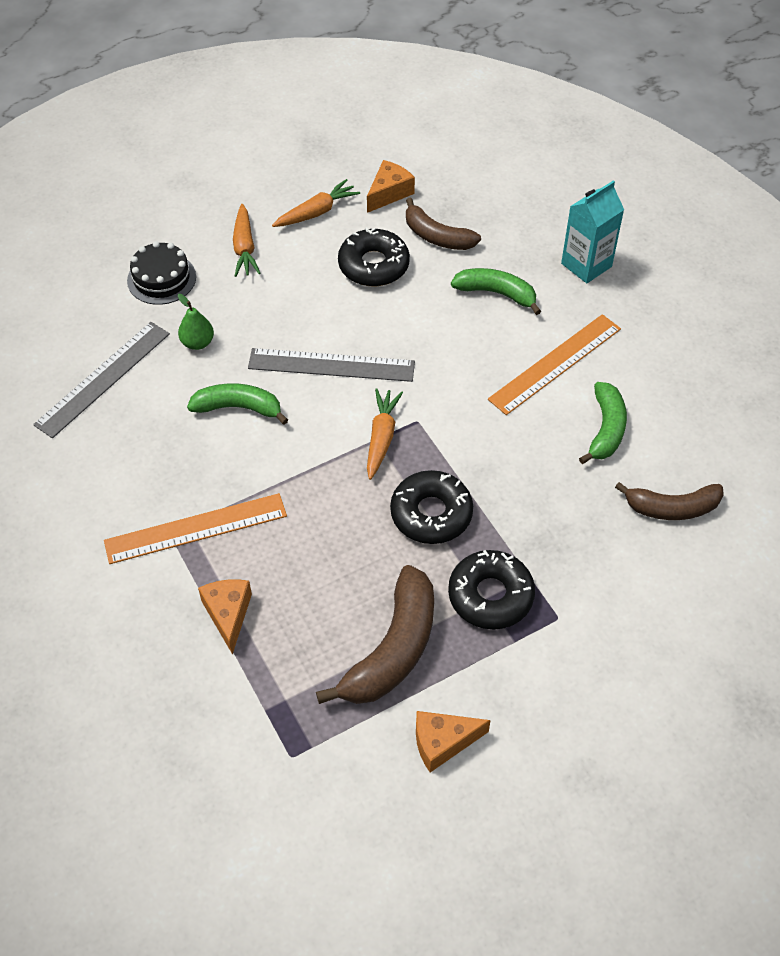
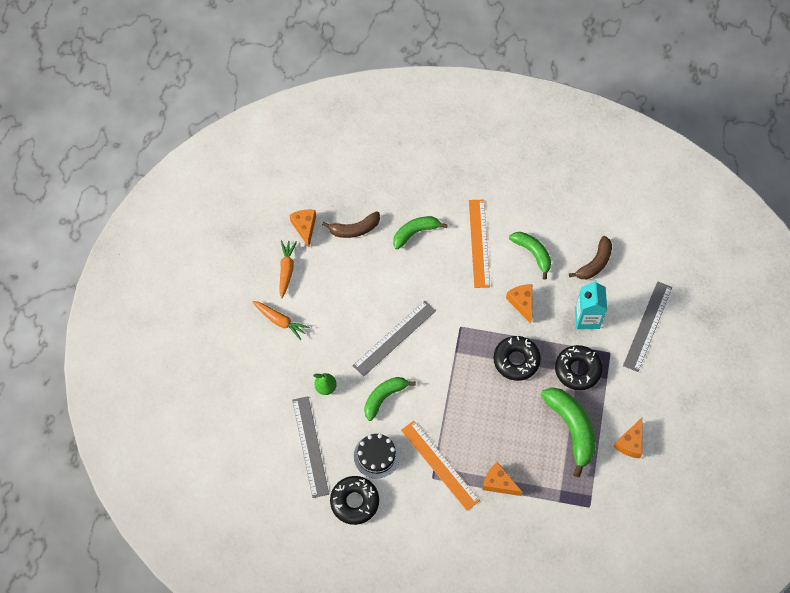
camera: 50 degrees left, 10 degrees up
(161, 279) = (266, 374): black cake -> black cake (376, 456)
(196, 528) = (439, 465): orange ruler -> orange ruler turned 60 degrees counterclockwise
(373, 265) = (347, 272): black donut -> black donut (354, 502)
(381, 438) = (456, 349): orange carrot -> none
(393, 649) = (571, 429): brown banana -> green banana
(522, 464) = (522, 303): none -> orange cheese
(586, 265) = (433, 181): turquoise carton -> turquoise carton (587, 318)
(649, 638) = (647, 326): none -> grey ruler

